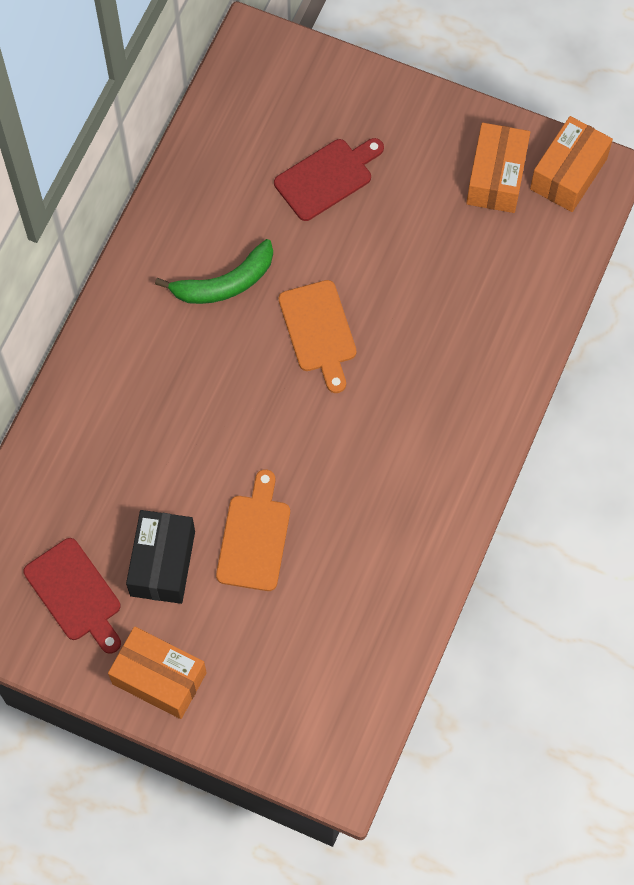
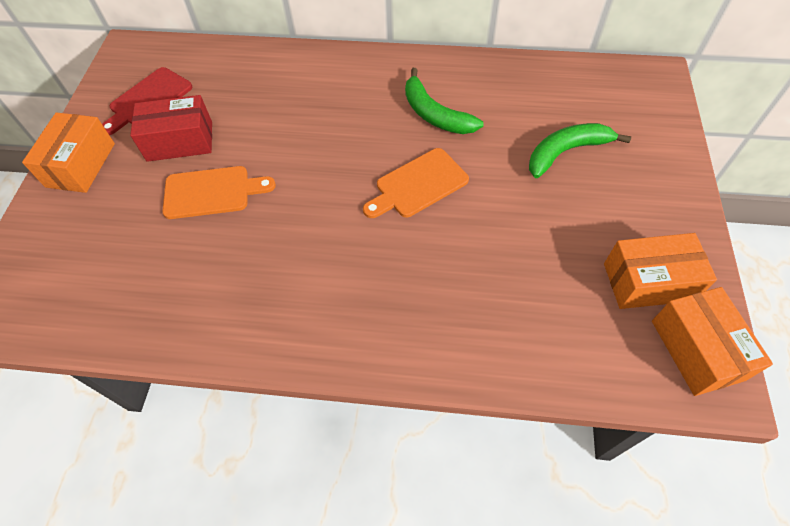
camera: 75 degrees right, 10 degrees down
(163, 563) = (180, 141): black box -> red box
(327, 177) = (566, 152): red cutting board -> green banana
(568, 174) = (696, 350): orange box -> orange box turned 60 degrees clockwise

